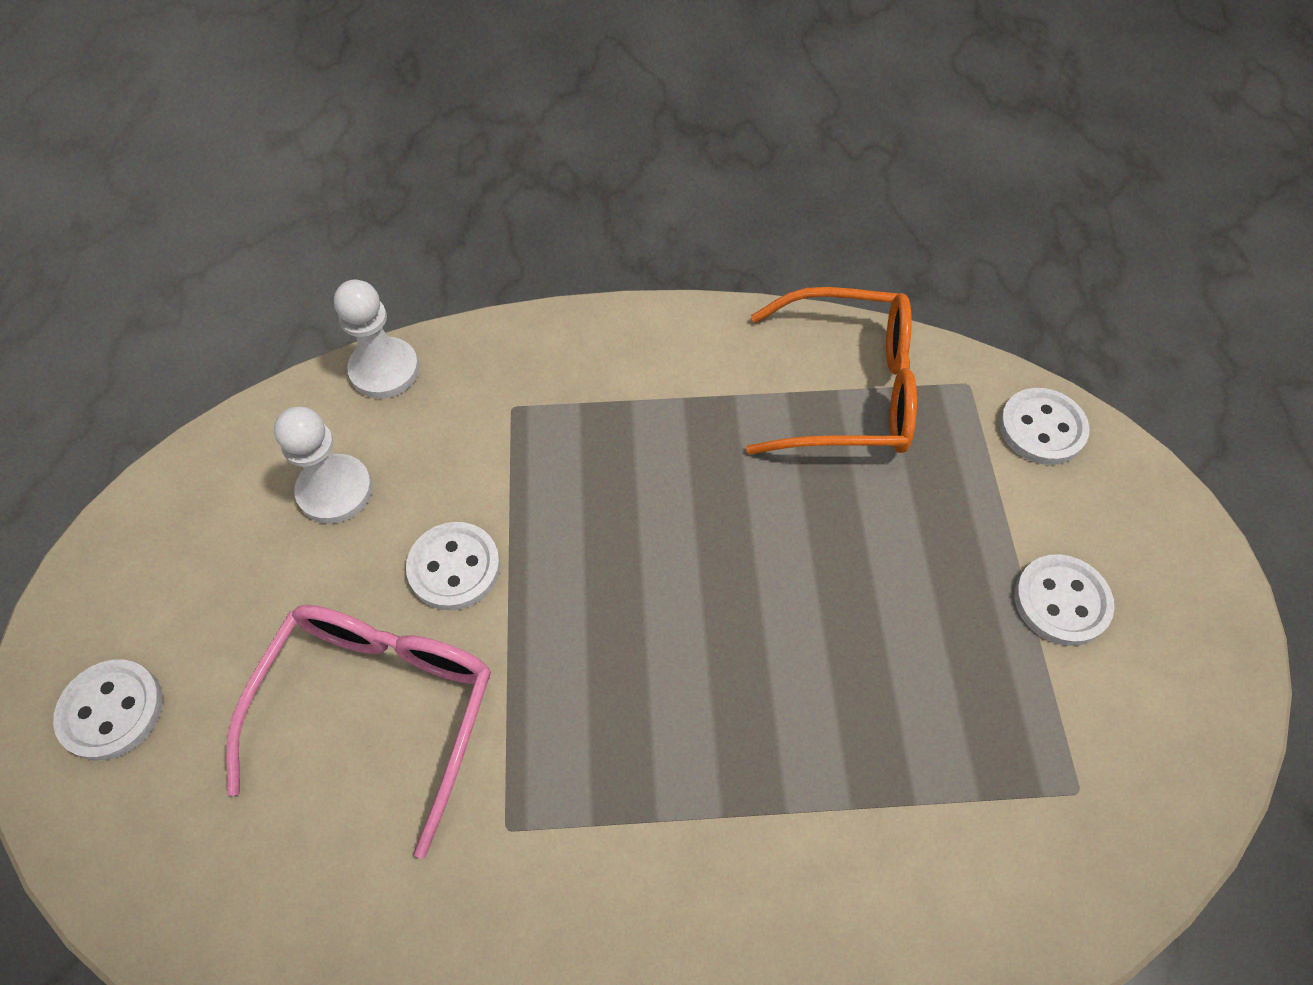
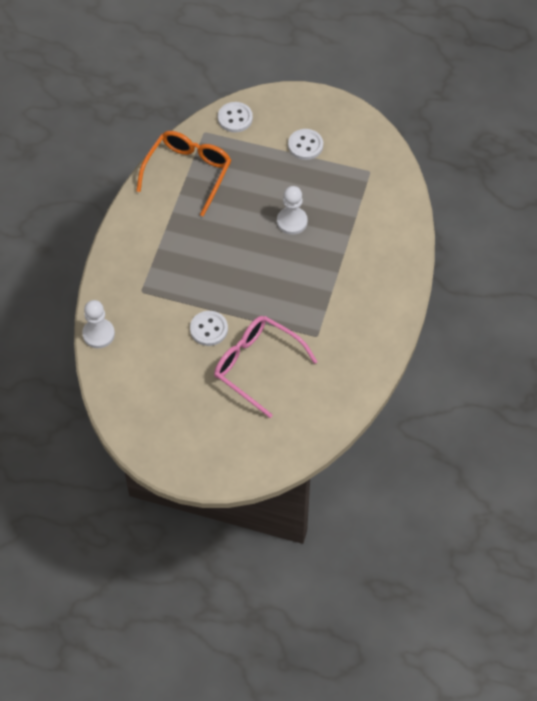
camera: 70 degrees left, 0 degrees up
(111, 710) = (220, 454): white button -> none
(335, 491) = (154, 364): white pawn -> white pawn (292, 221)

